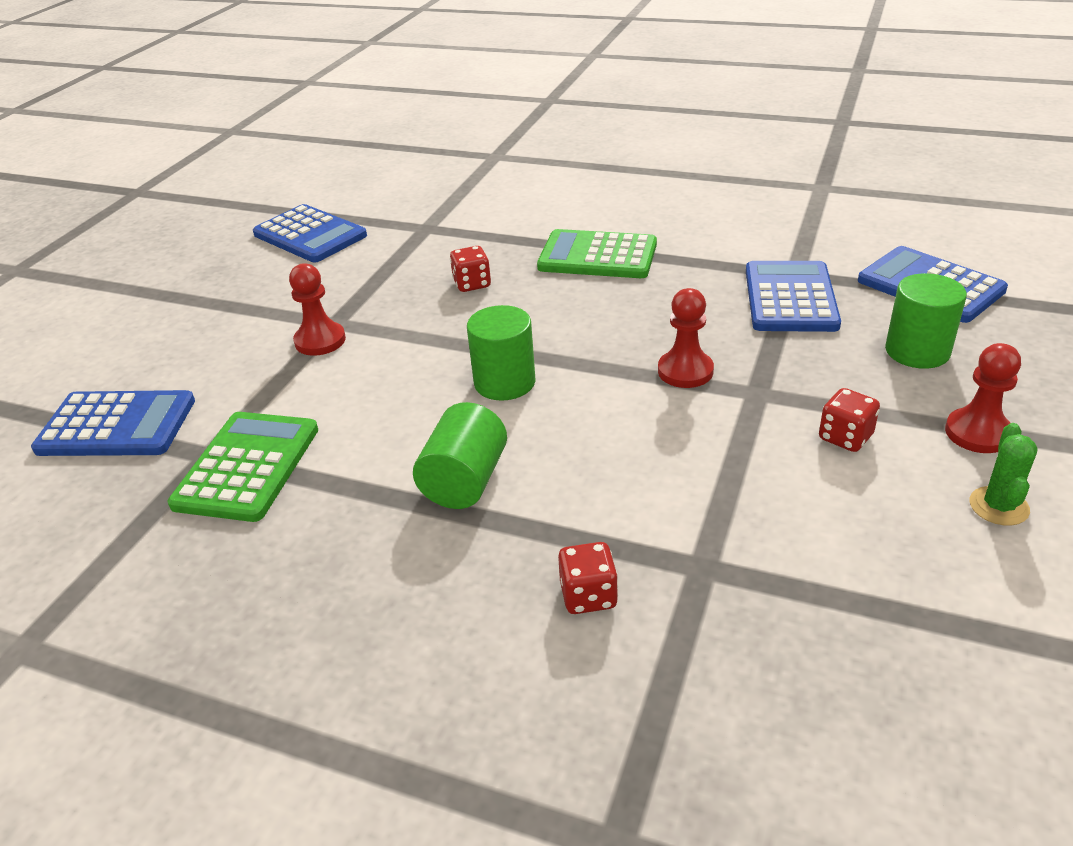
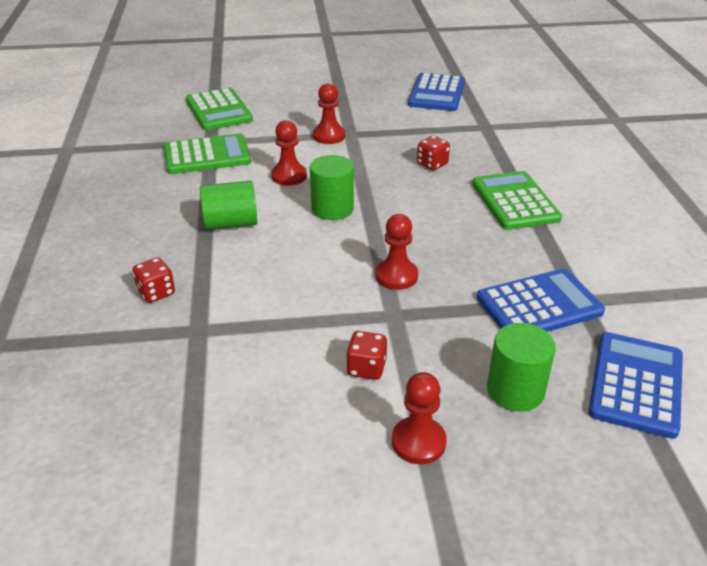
camera: 60 degrees right, 0 degrees up
(117, 425) = (219, 110): blue calculator -> green calculator
(389, 399) = (289, 176): none -> red pawn
(998, 506) = (328, 464): green cactus -> none

